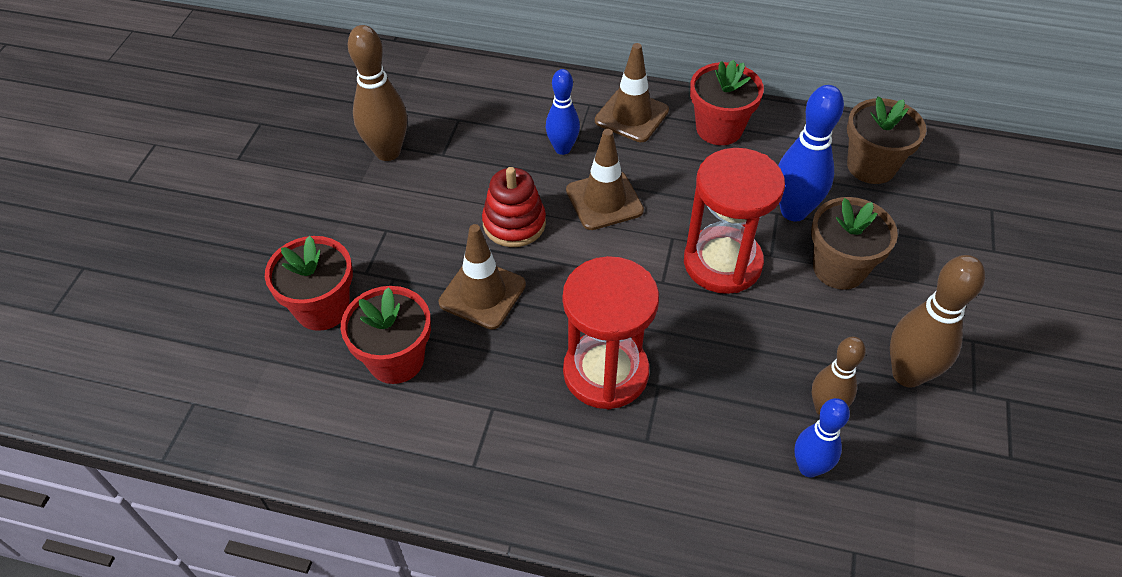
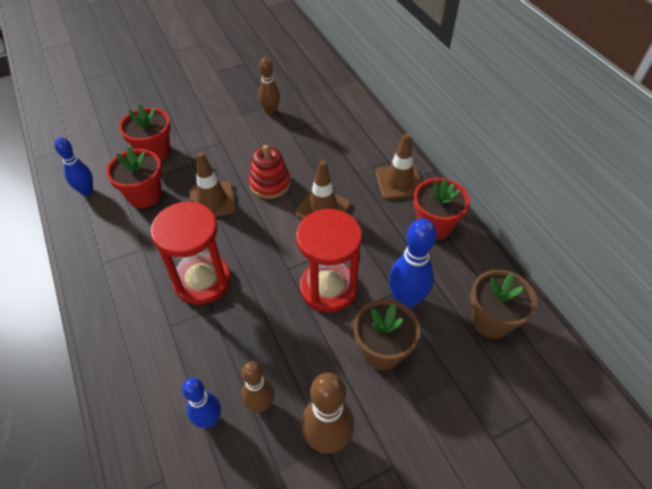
camera: 50 degrees right, 0 degrees up
(388, 152) = (270, 111): brown bowling pin -> brown bowling pin, size x0.66
(562, 148) = (342, 170): blue bowling pin -> blue bowling pin (87, 191)

